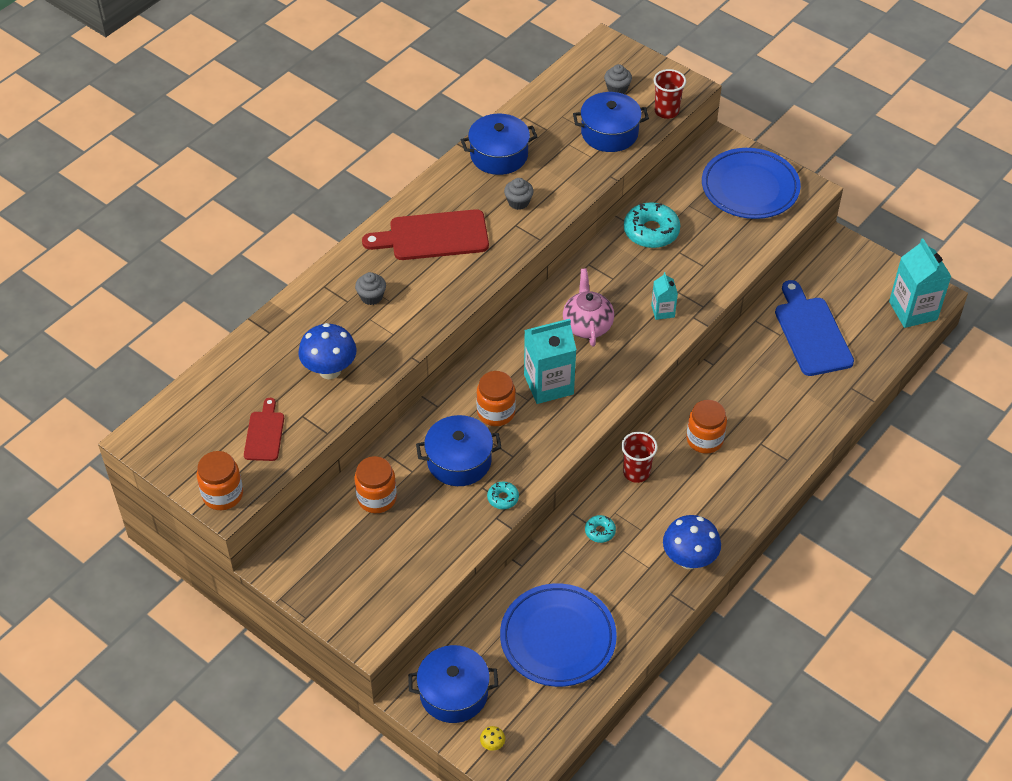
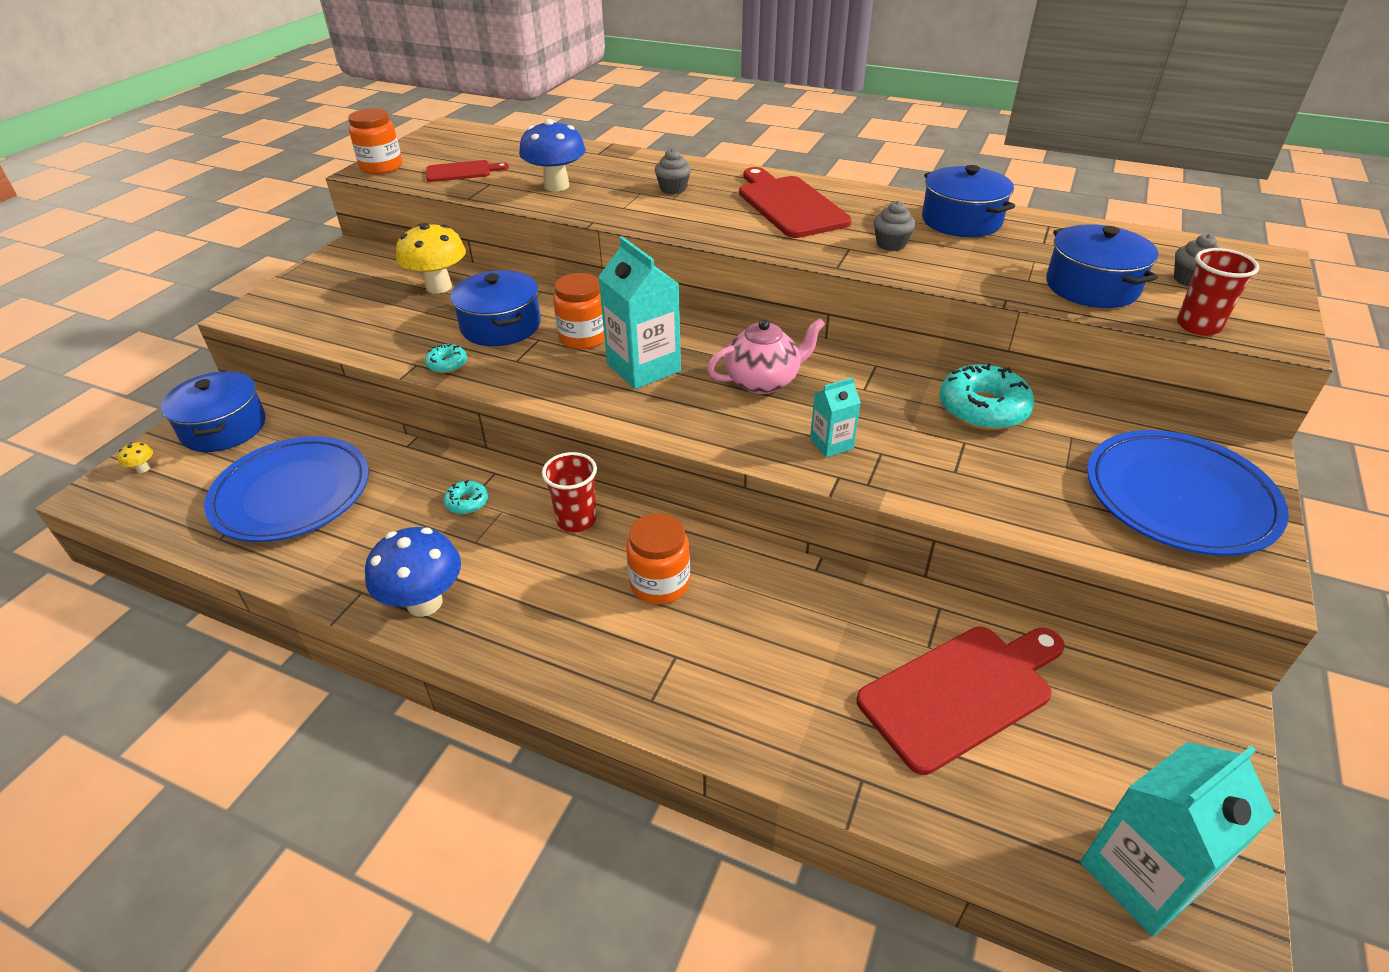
camera: 75 degrees right, 10 degrees down
(377, 498) = (439, 287): orange jar -> yellow mushroom
(811, 333) = (961, 693): blue cutting board -> red cutting board

